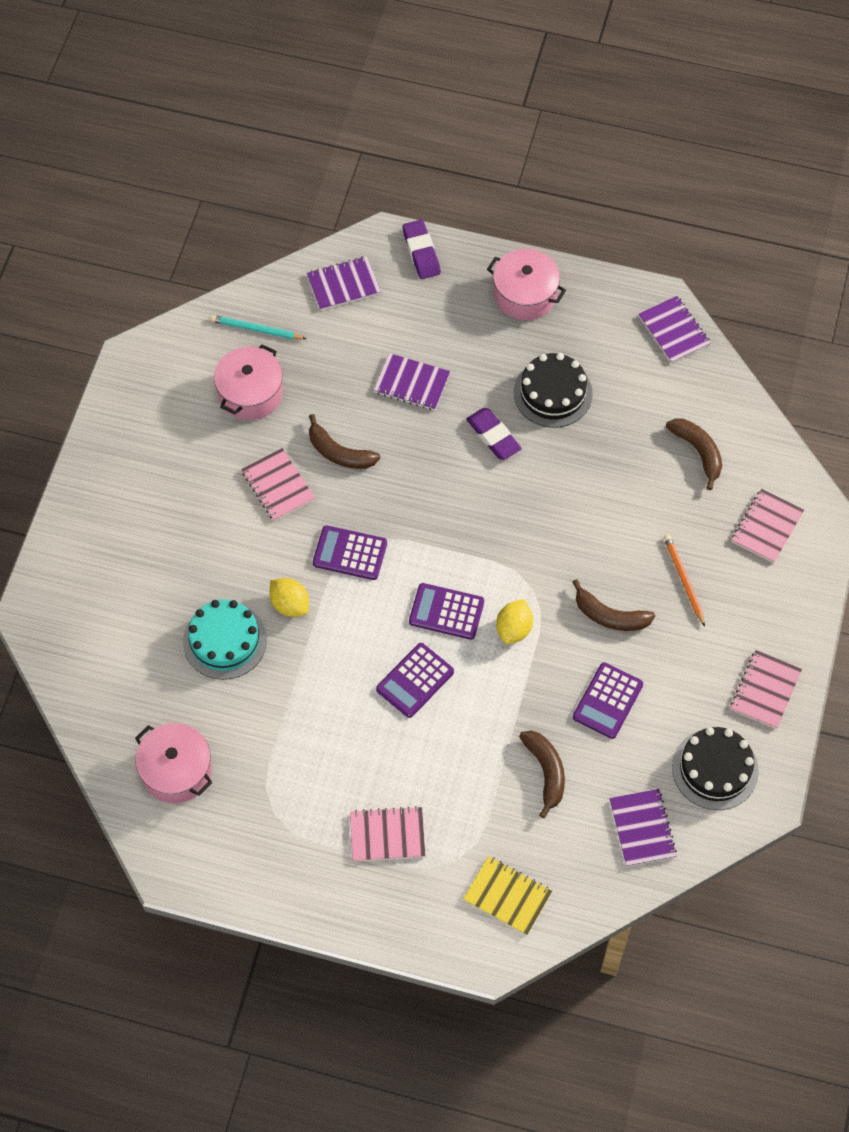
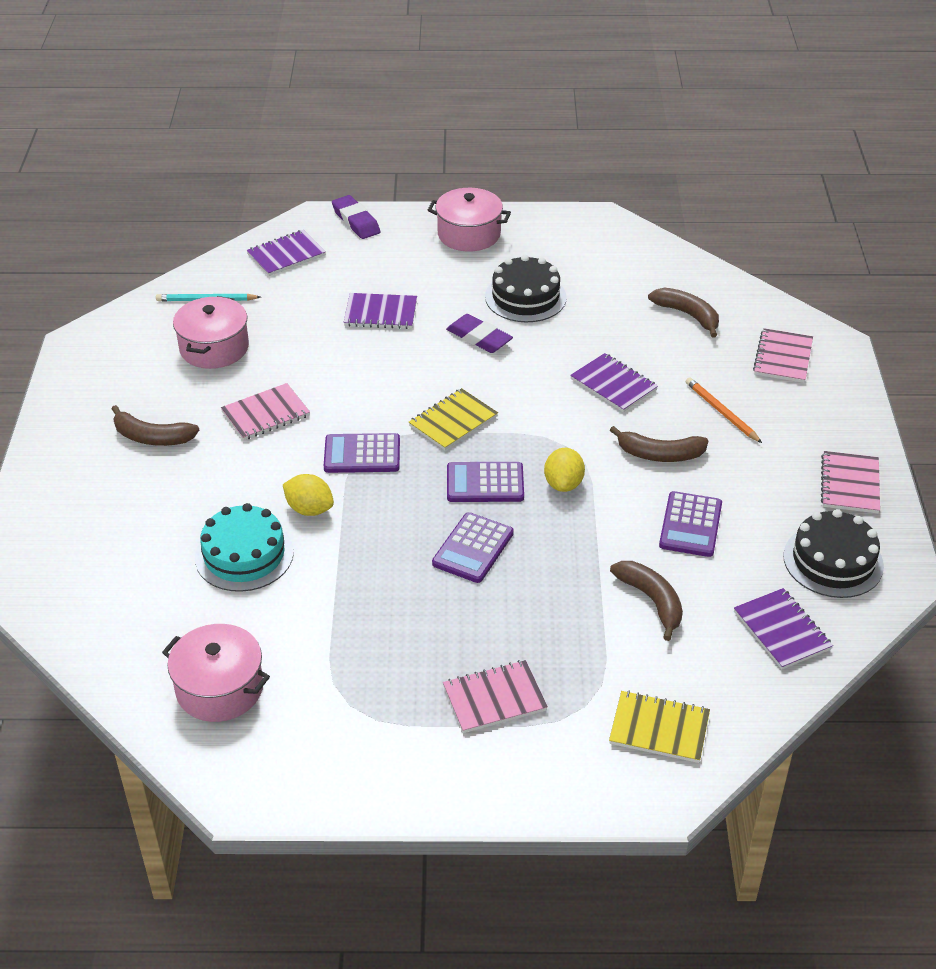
camera: 15 degrees left, 20 degrees down
(278, 486) = (265, 414): pink notebook -> pink notebook turned 75 degrees counterclockwise
(339, 453) = (323, 377): brown banana -> brown banana (152, 437)
(440, 533) = (453, 421): none -> yellow notebook
(674, 331) = (622, 236): purple notebook -> purple notebook (613, 384)

